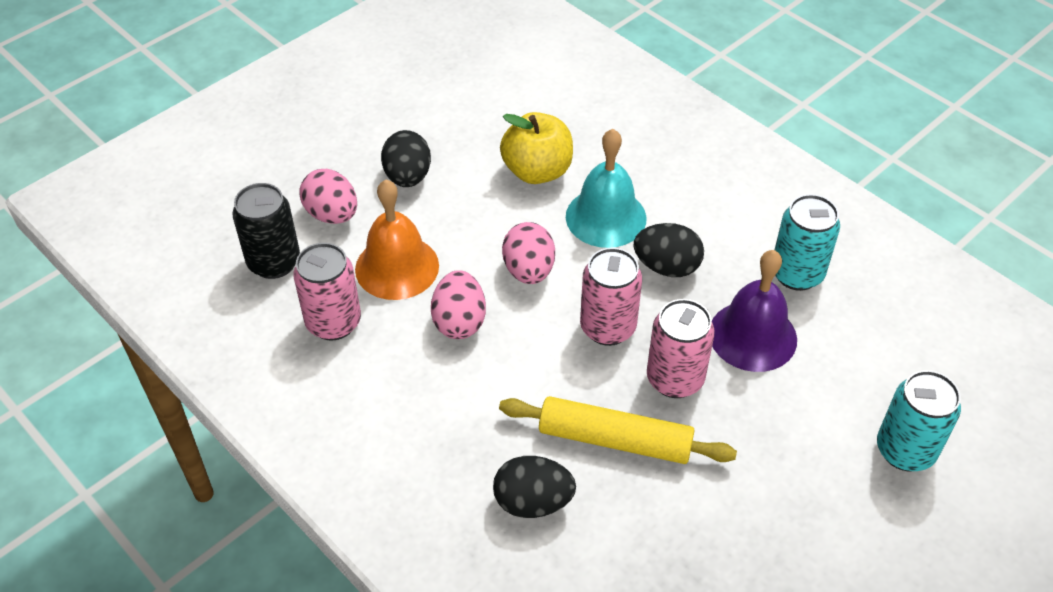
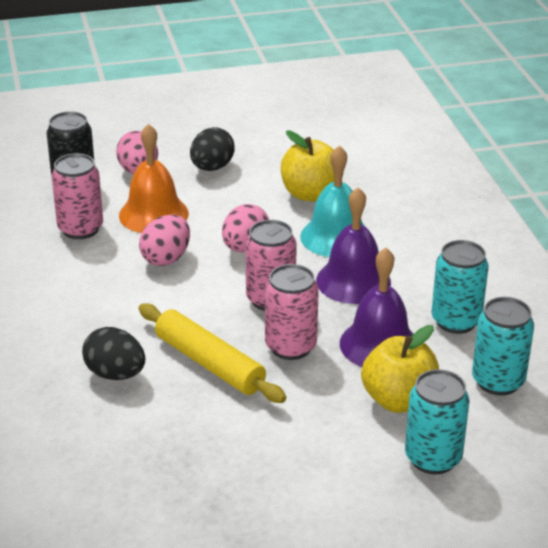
camera: 30 degrees right, 15 degrees down
(667, 267) = (353, 281): black egg -> purple bell
(823, 396) = (399, 400): none -> yellow apple
(887, 329) = (498, 381): none -> turquoise can

